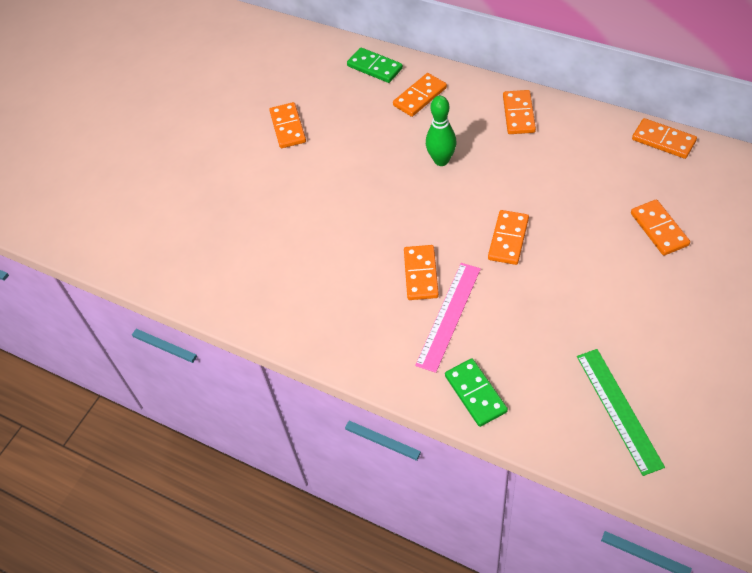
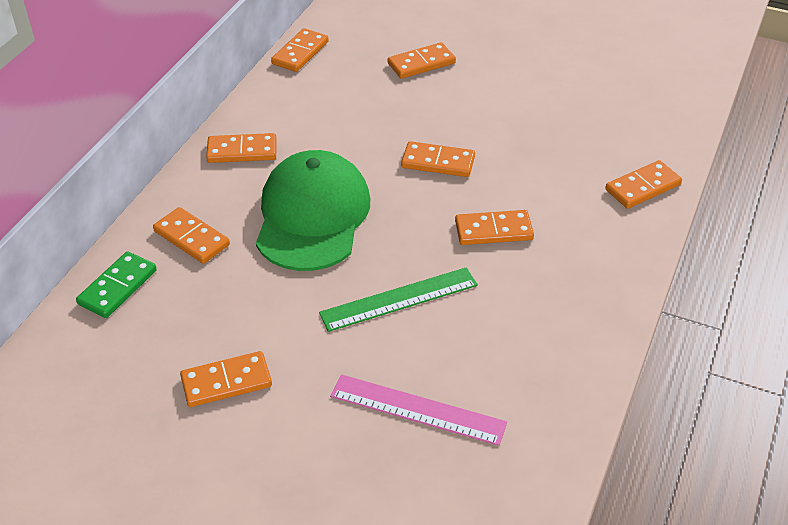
camera: 100 degrees left, 10 degrees down
(441, 160) = (312, 216): green bowling pin -> green cap
(448, 316) = (549, 207): pink ruler -> pink ruler (417, 409)
(475, 394) = (643, 187): green domino -> orange domino
(618, 410) = (635, 99): green ruler -> green ruler (399, 299)

